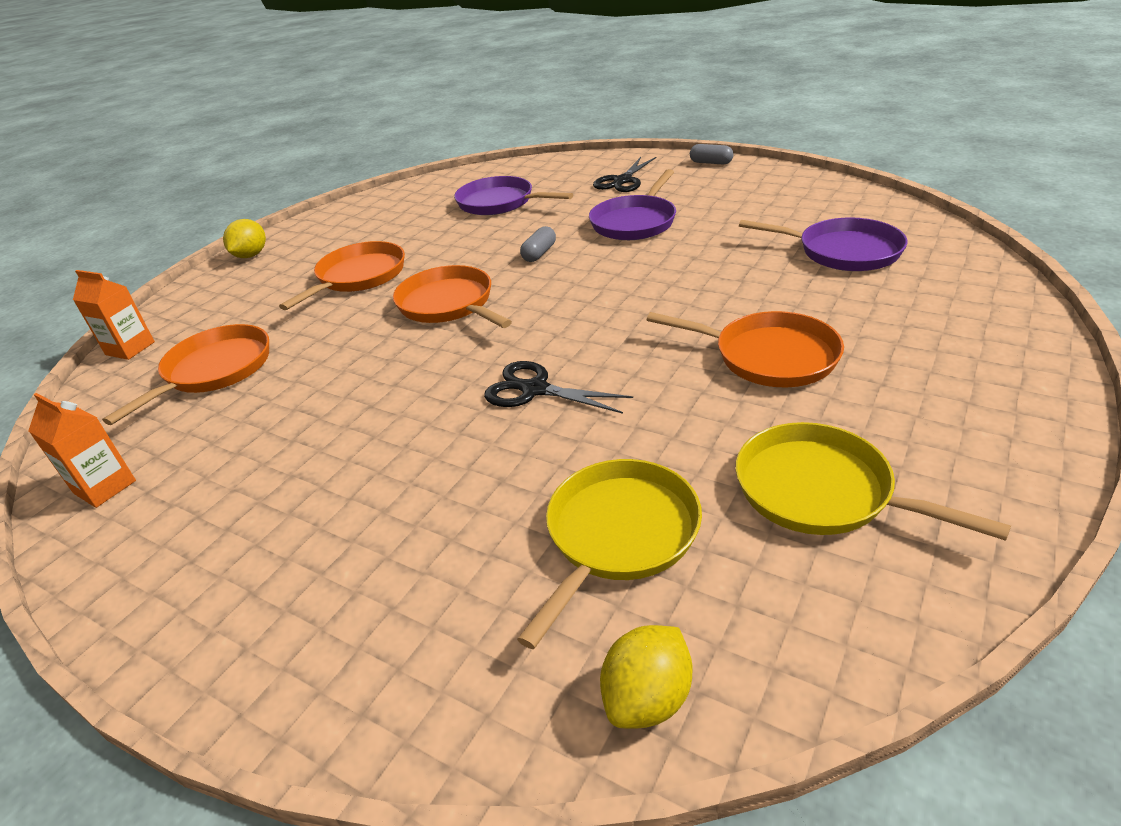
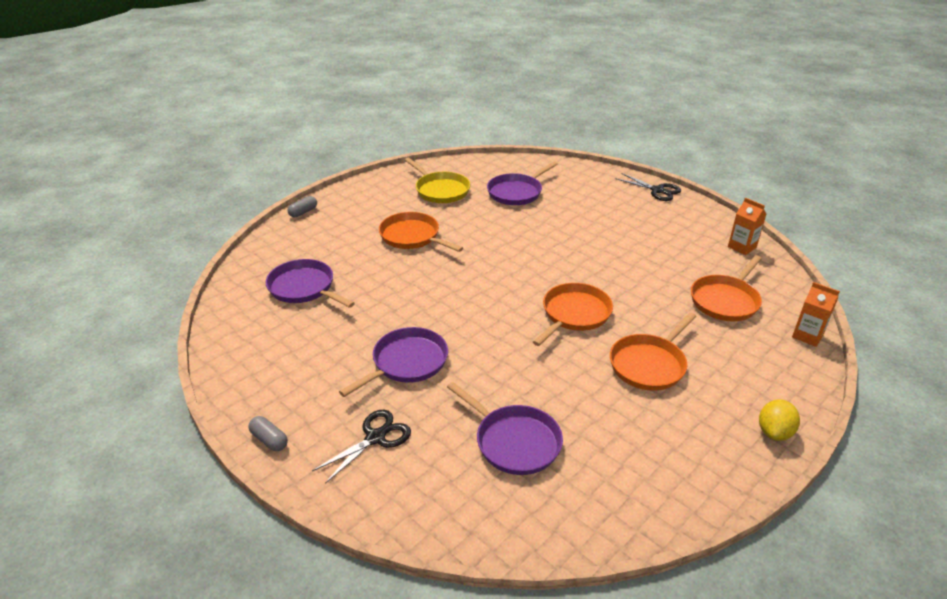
camera: 170 degrees left, 0 degrees up
(449, 304) = (574, 314): orange pan -> orange pan turned 120 degrees counterclockwise
(534, 390) = (532, 246): black scissors -> black scissors (657, 190)
(539, 253) = (498, 347): grey capsule -> grey capsule (303, 212)
(618, 535) = (516, 192): yellow pan -> purple pan
(647, 698) = (524, 163): yellow lemon -> none

